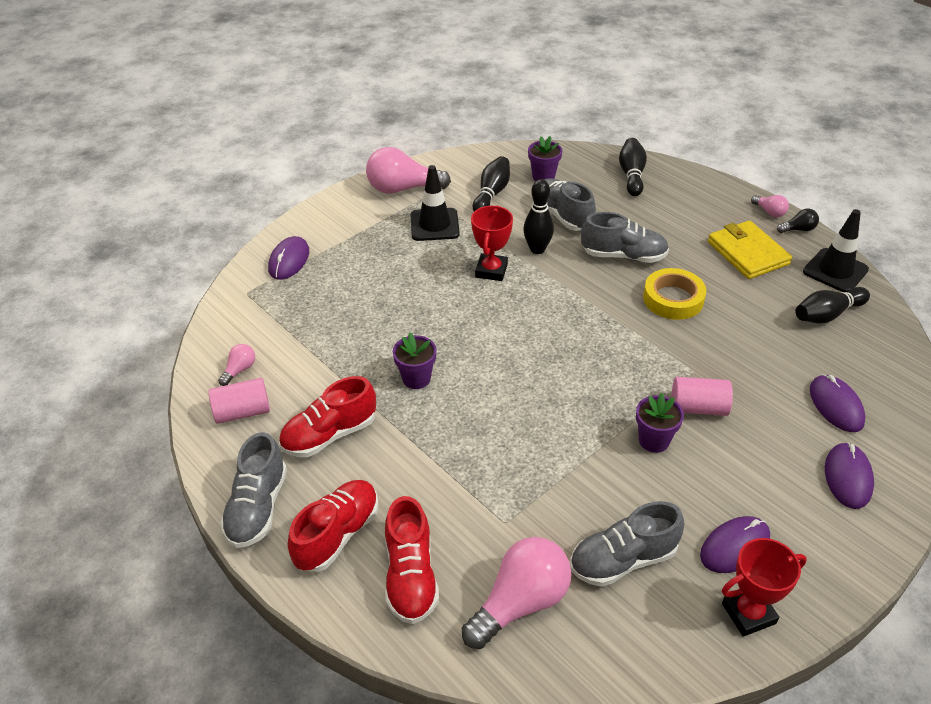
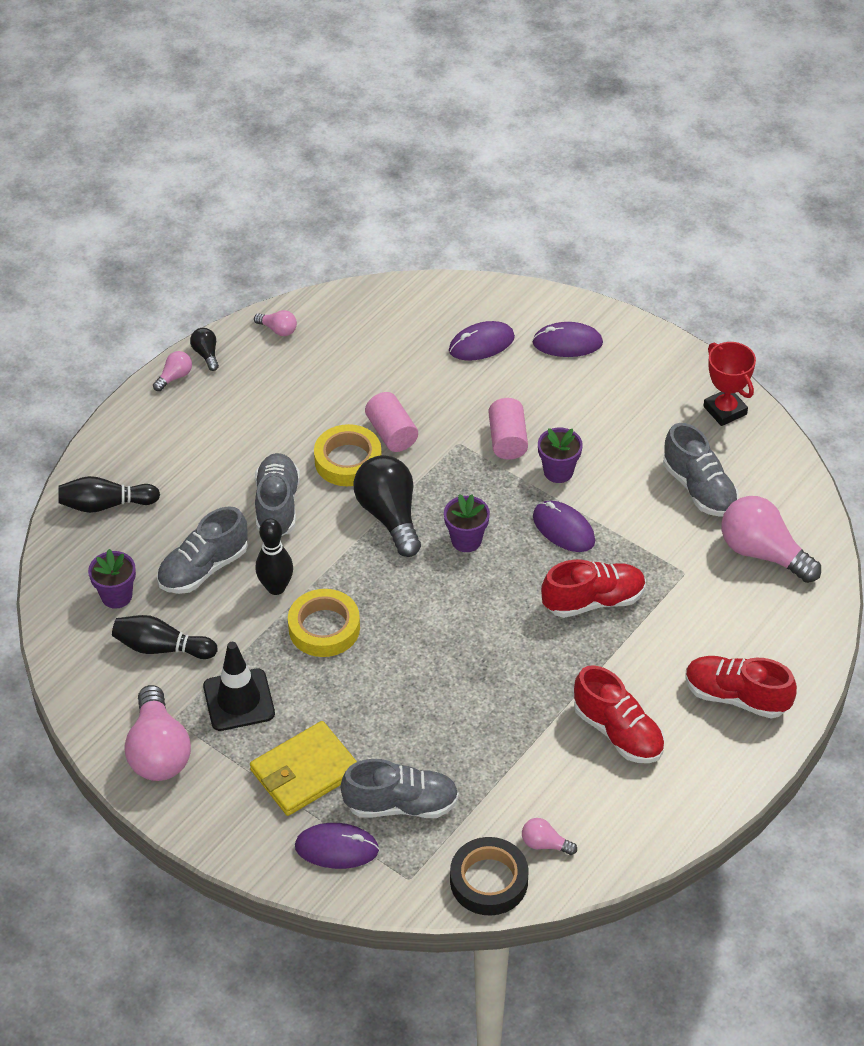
camera: 100 degrees left, 5 degrees up
(223, 334) = (489, 881): none -> black tape
(242, 412) = (607, 821): pink cylinder -> pink cylinder (392, 433)
(257, 508) = (725, 770): grey shoe -> grey shoe (401, 804)
(411, 576) = (762, 632): red shoe -> red shoe (593, 601)
(416, 378) = (520, 671): purple flower pot -> purple flower pot (466, 540)
(491, 270) = (324, 628): red trophy -> yellow tape
(606, 318) = (390, 516): none -> black light bulb
(734, 546) = (663, 417): purple mouse -> purple mouse (563, 529)
(748, 253) = (256, 398): yellow wallet -> yellow wallet (305, 771)
(827, 315) = (352, 341): black bowling pin -> none
(835, 271) = (278, 330): black traffic cone -> pink light bulb

